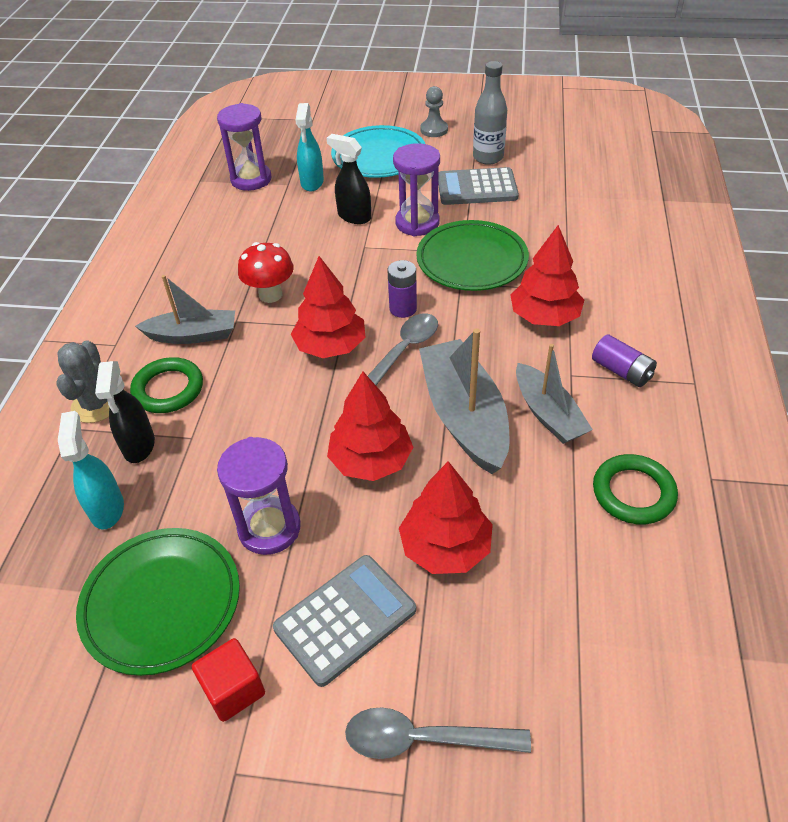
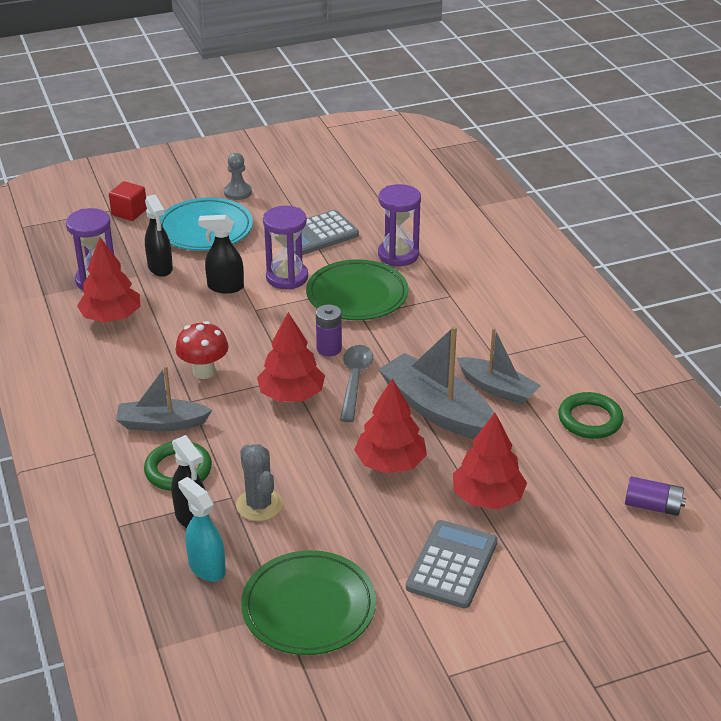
camera: 30 degrees left, 10 degrees down
(96, 405) = (123, 502): grey cactus -> grey cactus (259, 505)
(193, 335) = (162, 423): grey boat -> grey boat turned 150 degrees counterclockwise
(233, 689) = (408, 634): red cube -> red cube (129, 212)
(269, 528) = (350, 533): purple hourglass -> purple hourglass (398, 255)
(312, 183) = (160, 268): turquoise spray bottle -> black spray bottle
(423, 739) = (554, 607): grey spoon -> none
(488, 157) = (306, 206): grey bottle -> none
(544, 317) = (446, 321): red tree -> red tree (111, 317)
(621, 371) = (529, 343): purple battery -> purple battery (653, 506)

